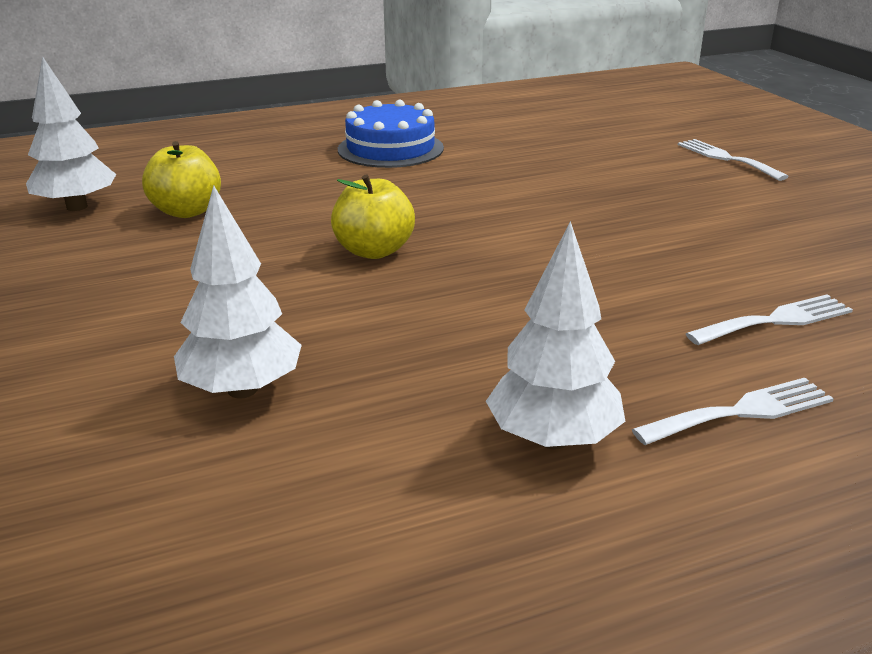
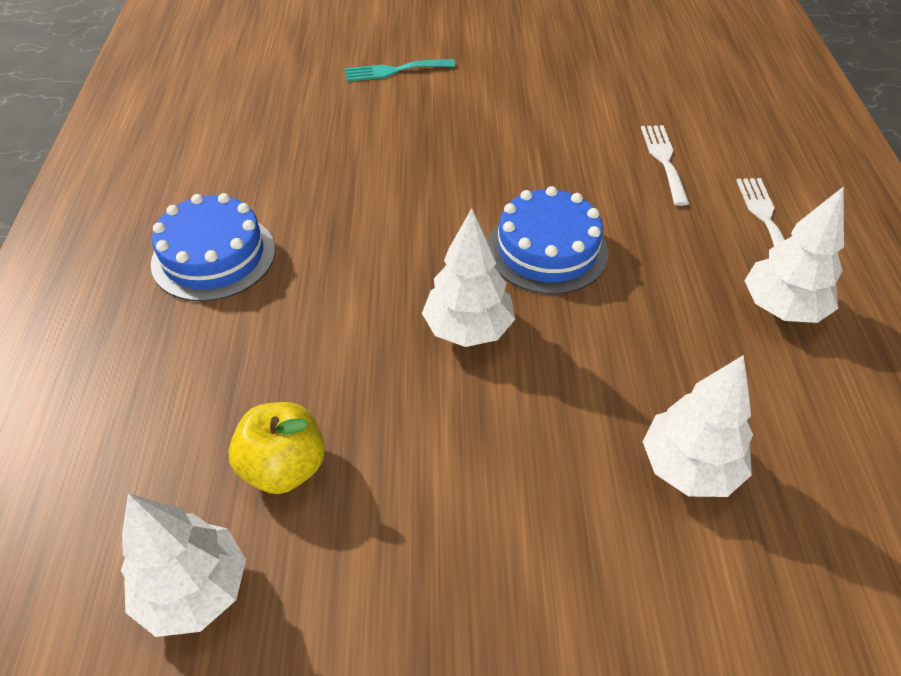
camera: 70 degrees left, 20 degrees up
(374, 251) = (468, 329): yellow apple -> white tree
(521, 271) = (547, 250): none -> blue cake
(726, 158) = (394, 70): white fork -> turquoise fork

